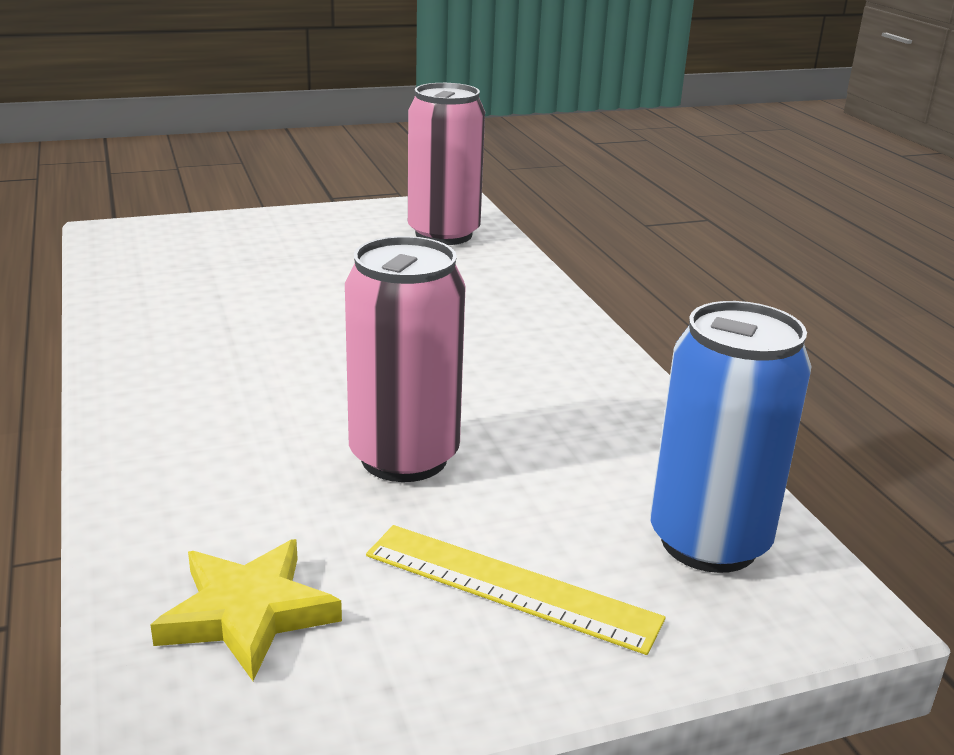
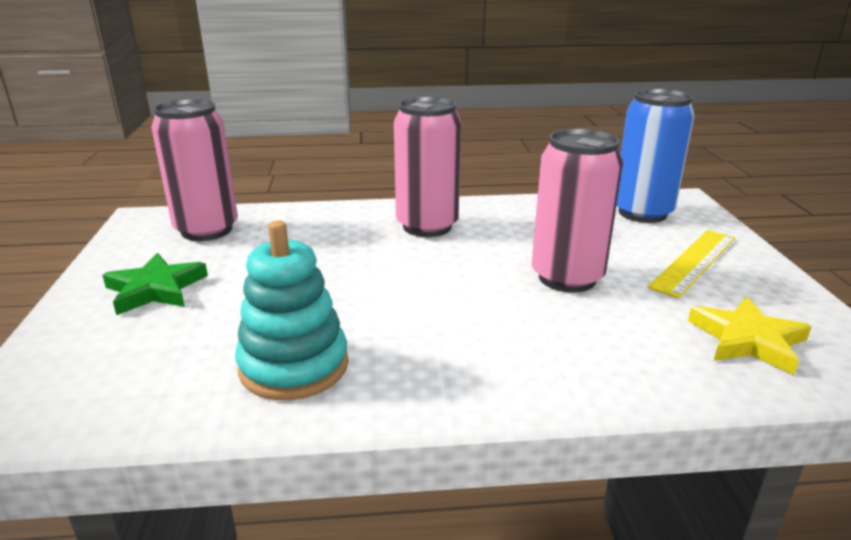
camera: 75 degrees left, 0 degrees up
(178, 314) = (294, 366): none -> turquoise stacking toy
(307, 238) = (156, 289): none -> green star
(524, 348) = (427, 226): none -> pink can

